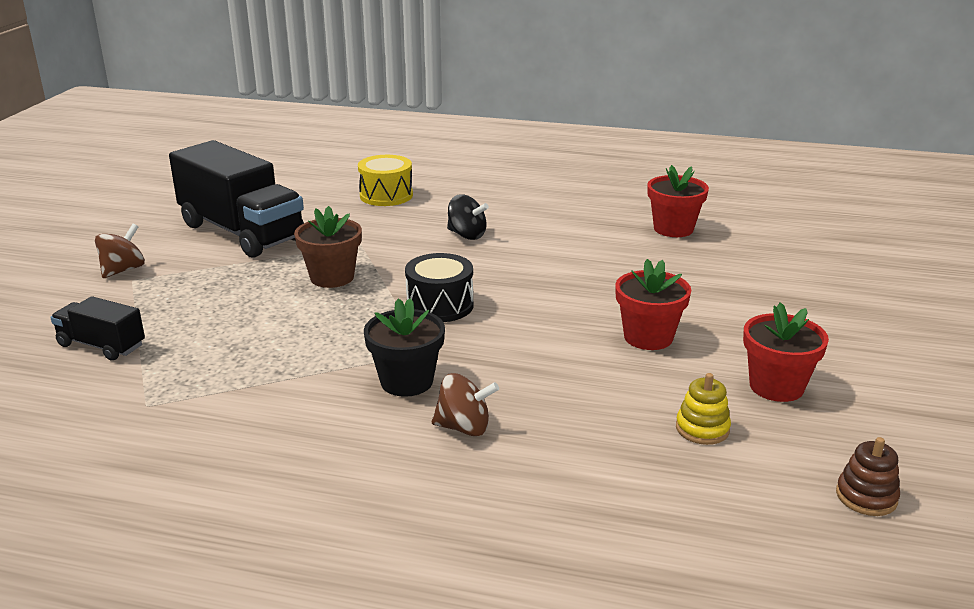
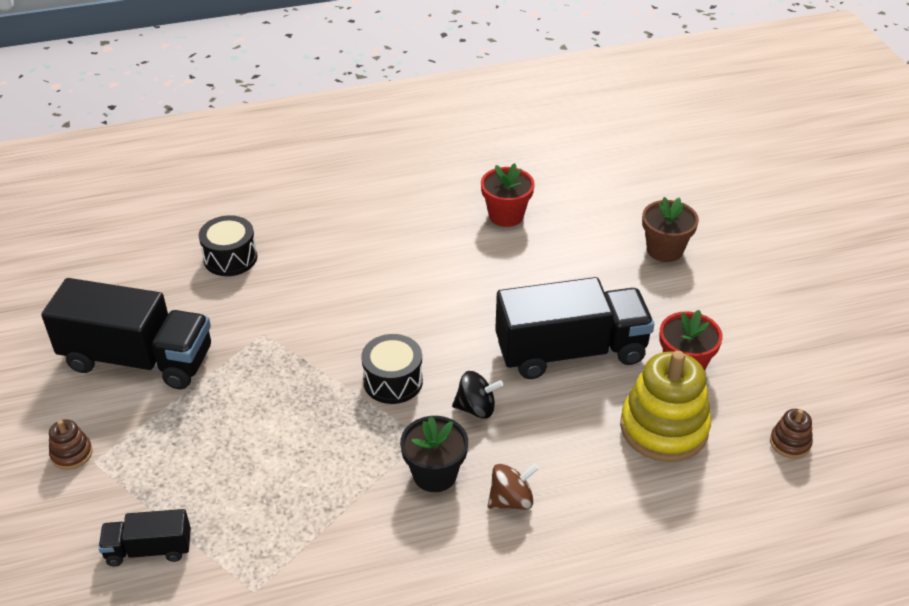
camera: 30 degrees left, 15 degrees up
(123, 270) = (72, 454): brown spinning top -> brown stacking toy
(332, 277) = (275, 384): brown flower pot -> brown flower pot (664, 250)
(386, 195) = (230, 258): yellow drum -> black drum
(467, 235) = (346, 286): black spinning top -> black spinning top (476, 408)
(648, 337) = (571, 351): red flower pot -> black truck
(702, 429) = (663, 428): yellow stacking toy -> yellow stacking toy, size x2.20

